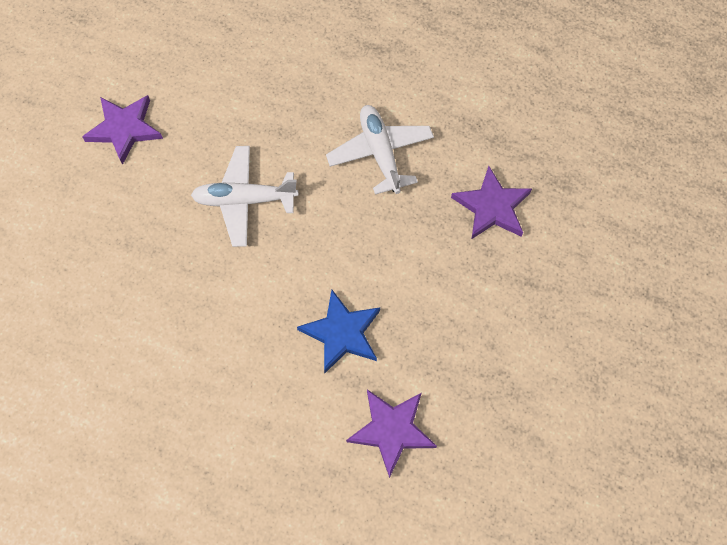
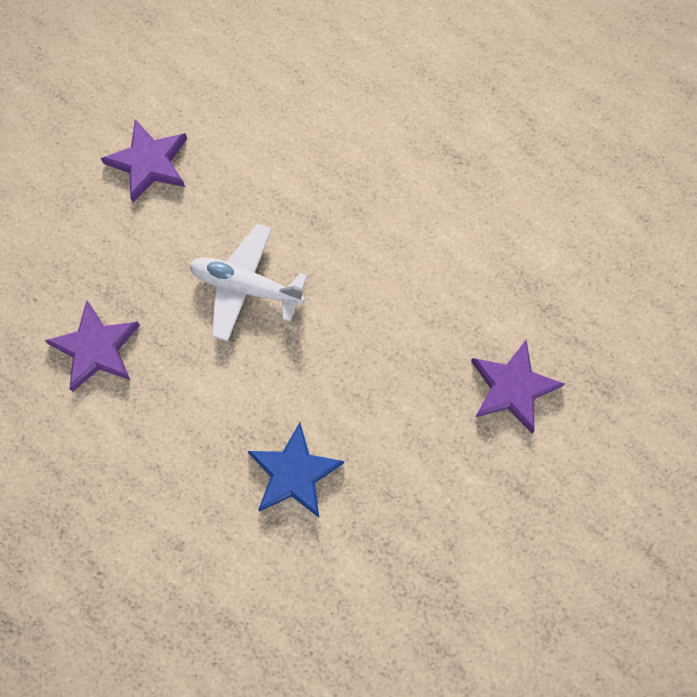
camera: 20 degrees right, 5 degrees up
(380, 153) = (412, 283): white plane -> none
(391, 430) = (306, 600): purple star -> purple star (96, 348)

